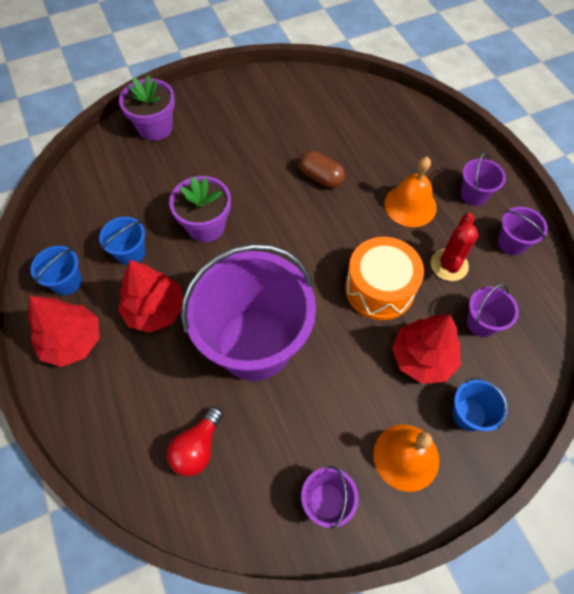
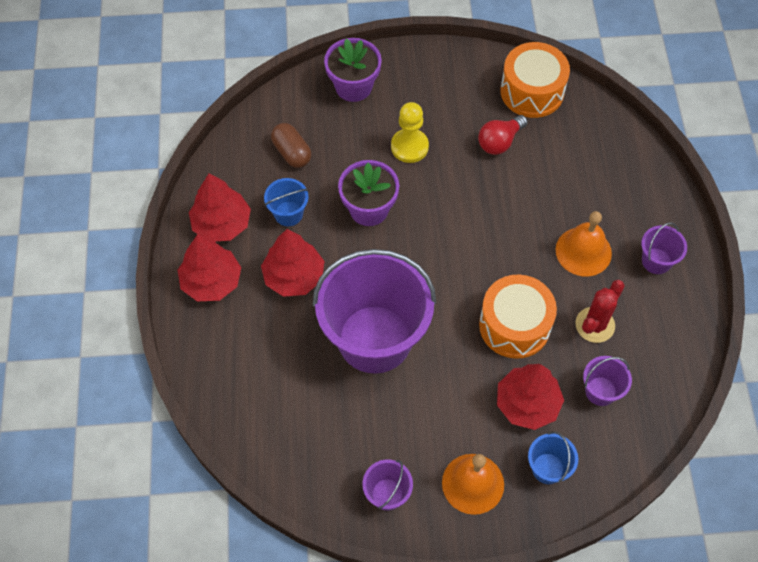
camera: 20 degrees right, 0 degrees up
(67, 282) = (221, 223): blue bucket -> red tree
(197, 448) = (292, 411): red light bulb -> red light bulb (499, 142)
(223, 163) = (409, 147): none -> yellow pawn
(311, 91) = (532, 91): none -> orange drum
(321, 177) = (503, 193): brown capsule -> brown capsule (292, 152)
(512, 243) = (671, 324): purple bucket -> none

